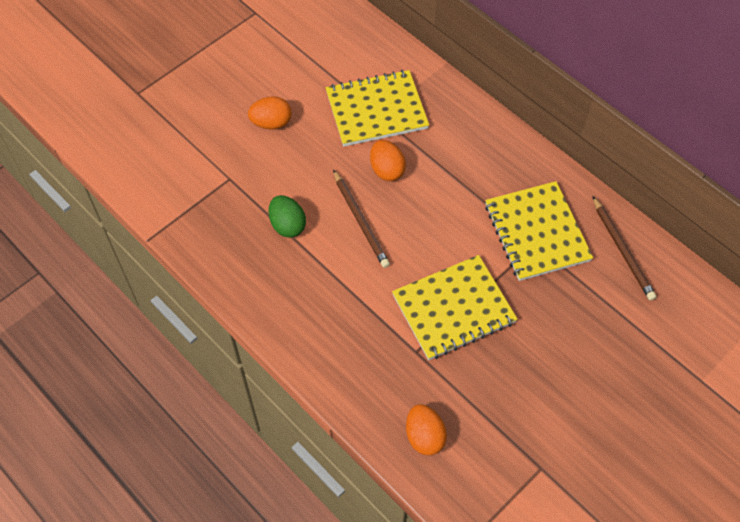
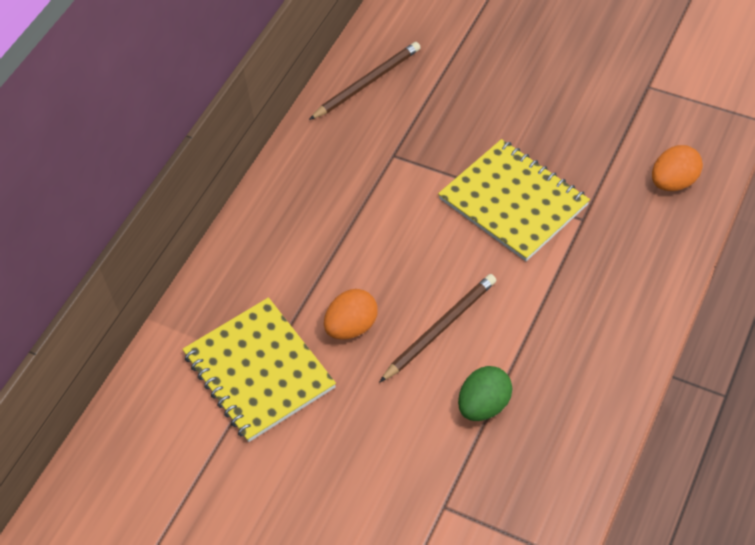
camera: 105 degrees left, 5 degrees down
(271, 123) = (328, 491): orange egg -> none
(537, 232) = (378, 157): yellow notebook -> none

